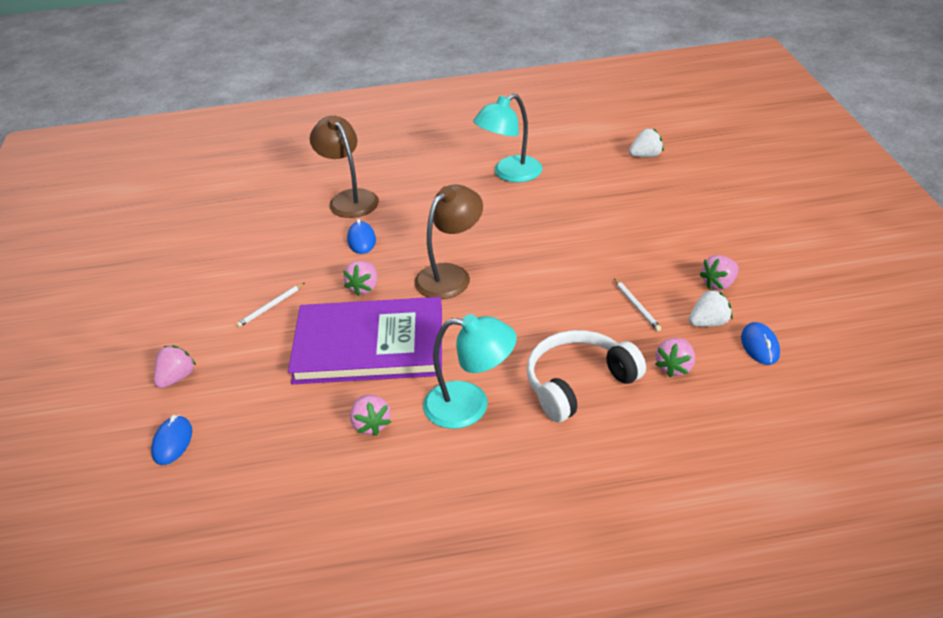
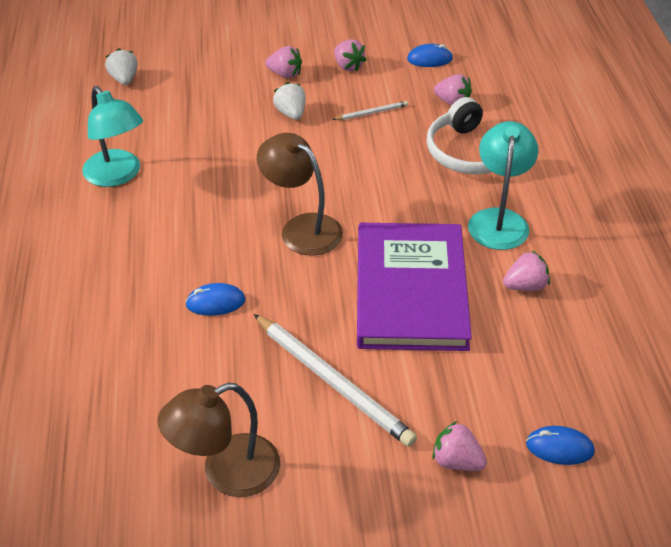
camera: 90 degrees left, 5 degrees up
(271, 306) = (332, 381): white pencil -> white pencil, size x2.15
(349, 199) = (116, 318): brown lamp -> brown lamp (226, 472)
(364, 288) = (311, 297): pink strawberry -> pink strawberry (285, 74)
(709, 323) = (399, 78): white strawberry -> white strawberry (291, 113)

